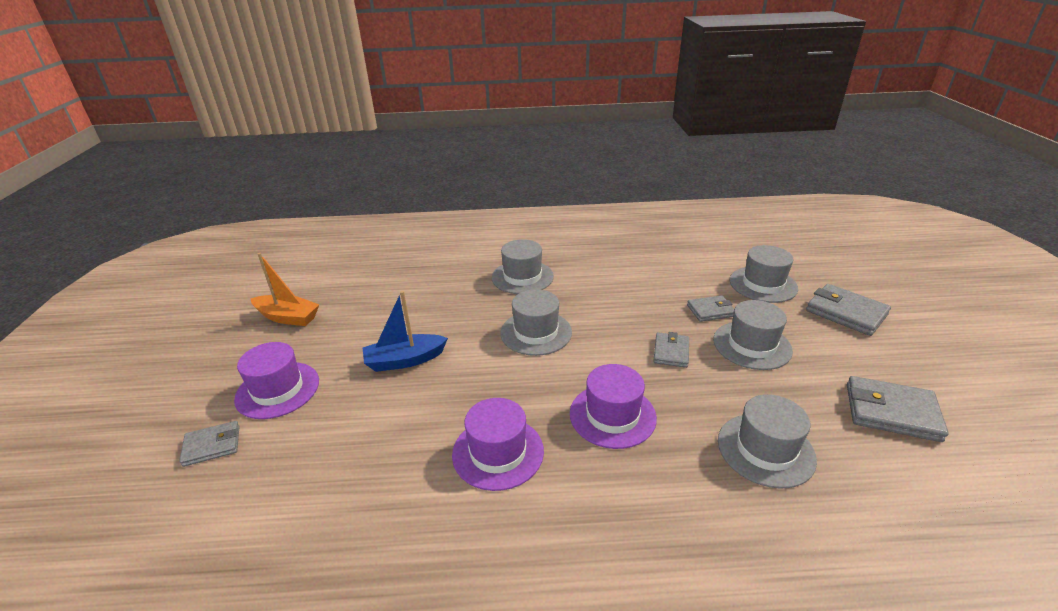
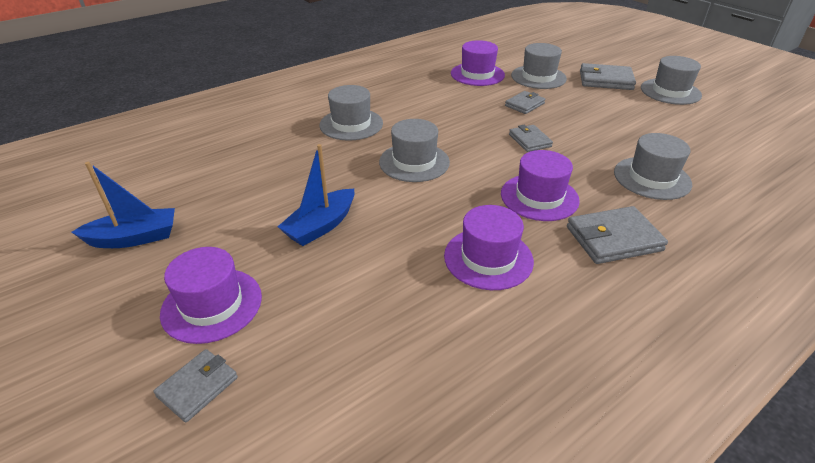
camera: 35 degrees left, 5 degrees up
(288, 317) = (134, 238): orange boat -> blue boat
(696, 262) = (477, 74): none -> purple hat
(752, 345) = (574, 118): grey hat -> grey hat (670, 91)
(891, 412) = (689, 130): grey wallet -> grey wallet (613, 239)

